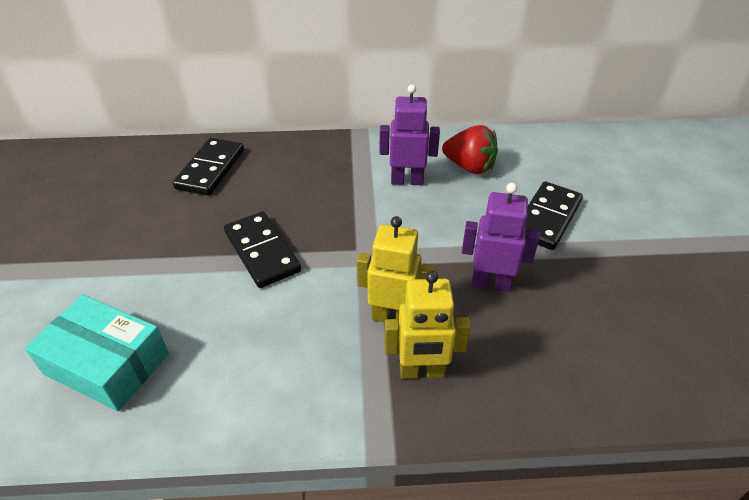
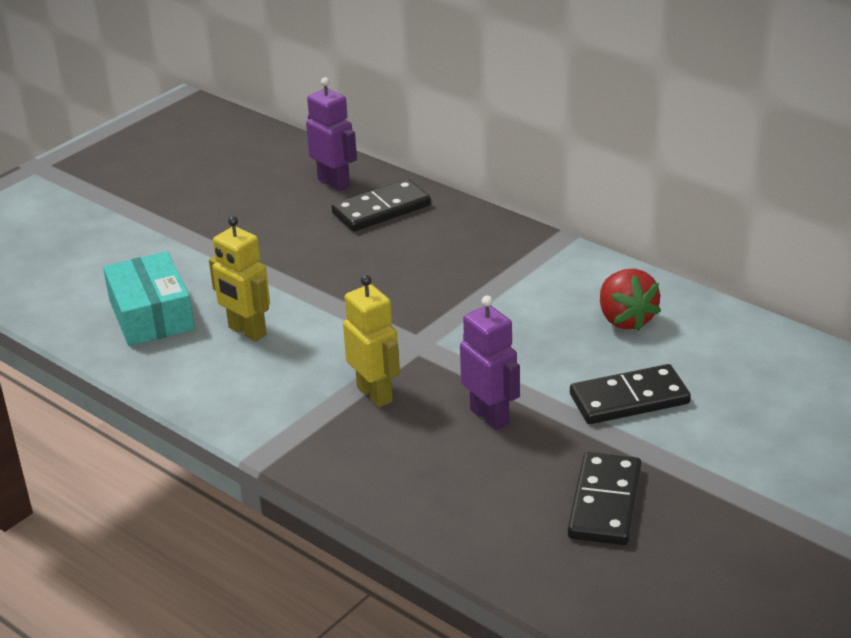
camera: 45 degrees right, 10 degrees down
(262, 252) = (339, 296): black domino -> black domino (604, 503)
(407, 181) = (543, 302): purple robot -> purple robot (334, 183)
(421, 371) = (345, 438): yellow robot -> yellow robot (247, 331)

